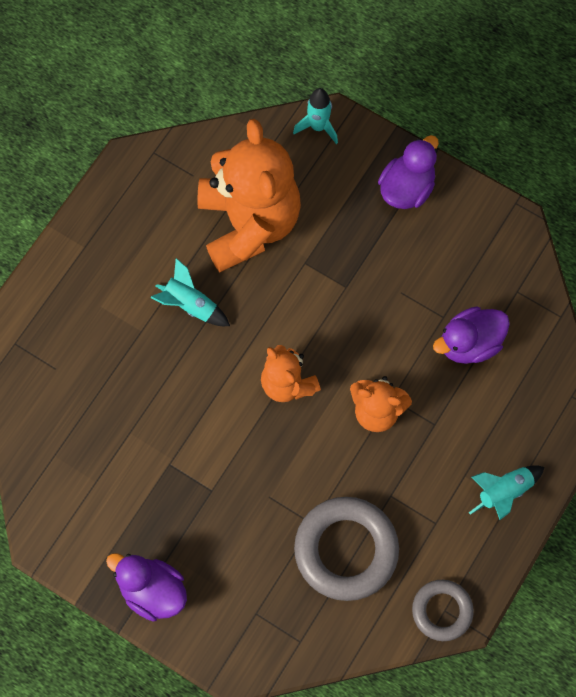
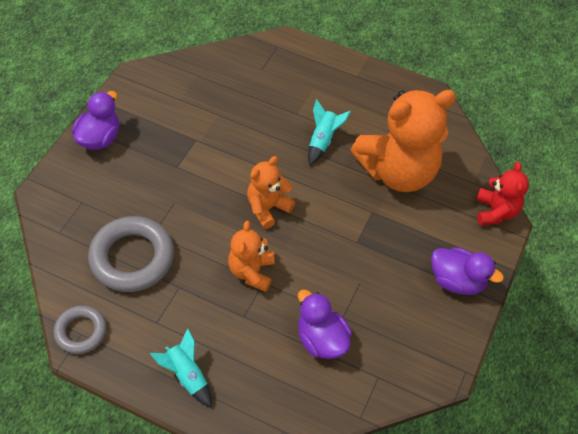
camera: 80 degrees right, 15 degrees down
(318, 127) = (495, 212): turquoise rocket -> red teddy bear

